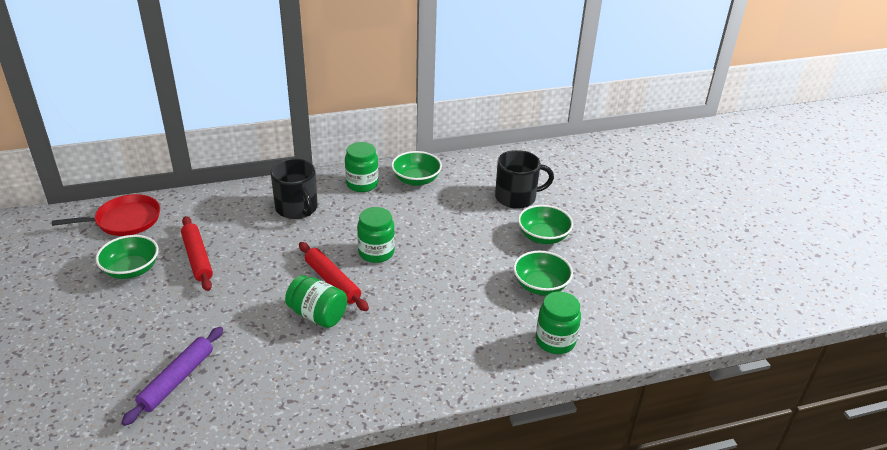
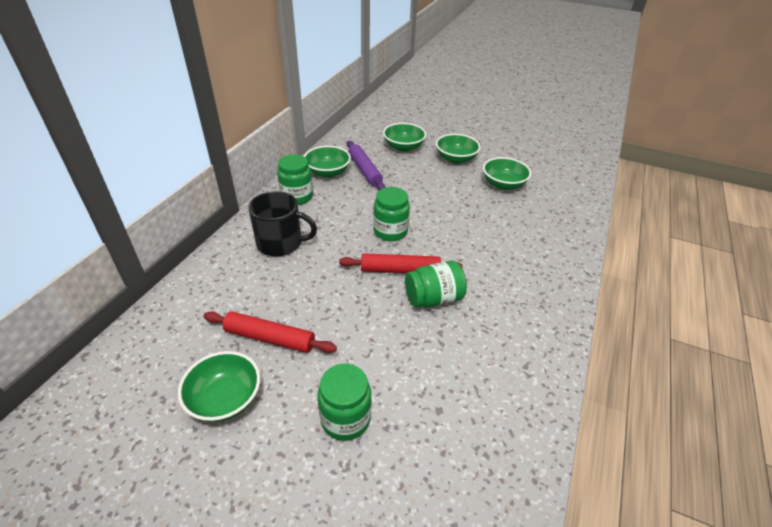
camera: 50 degrees left, 5 degrees up
(125, 220) = (132, 367): red pan -> none
(177, 380) = (436, 437): purple rolling pin -> purple rolling pin (365, 170)
(516, 197) = (403, 147): black mug -> green bowl
(555, 341) = (562, 206): green jar -> green jar (345, 419)

